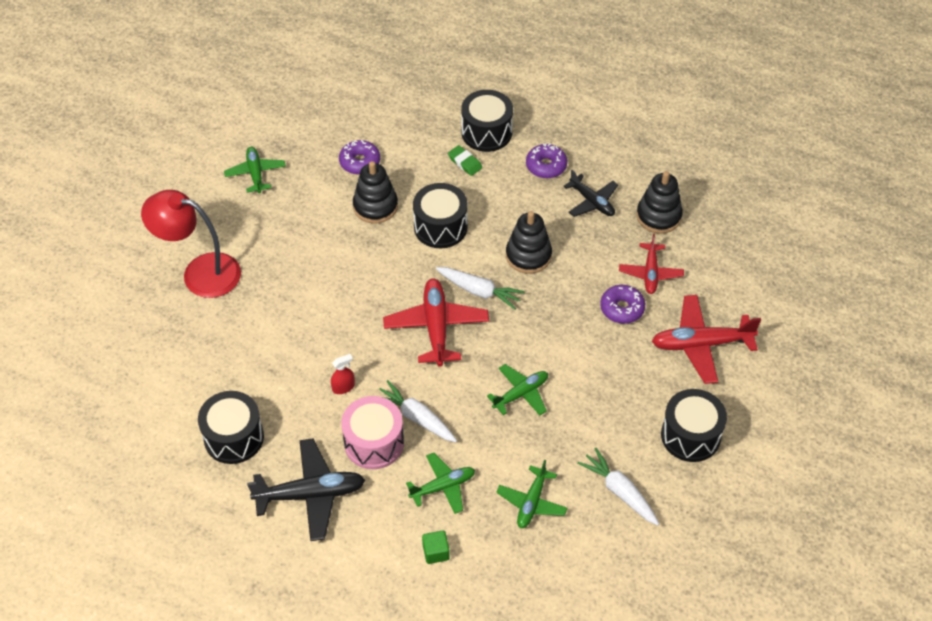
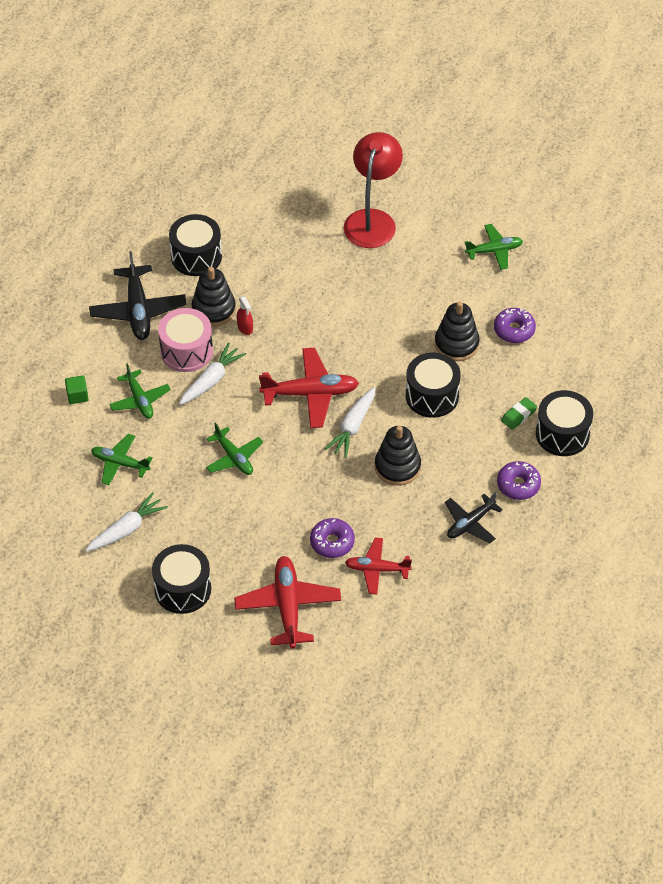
camera: 90 degrees right, 0 degrees up
(658, 216) = (453, 581): black stacking toy -> black stacking toy (213, 309)

